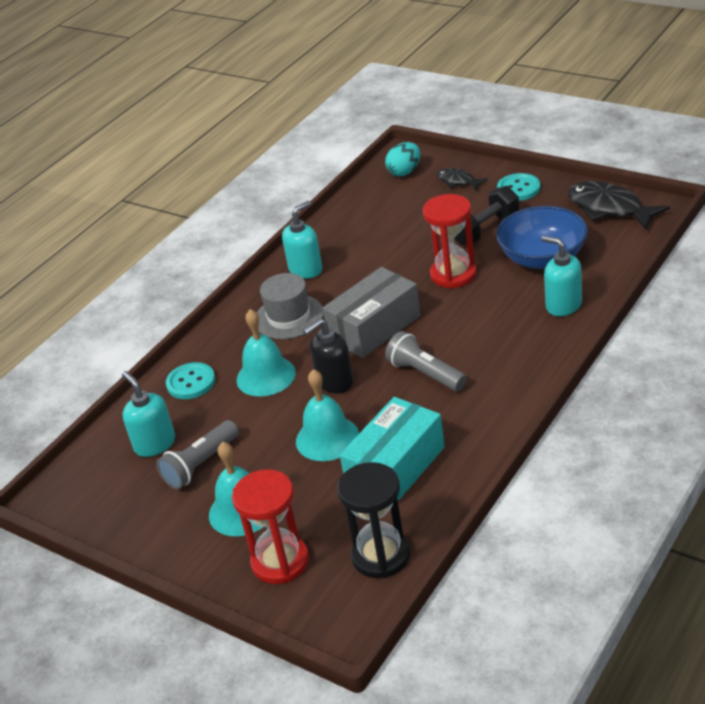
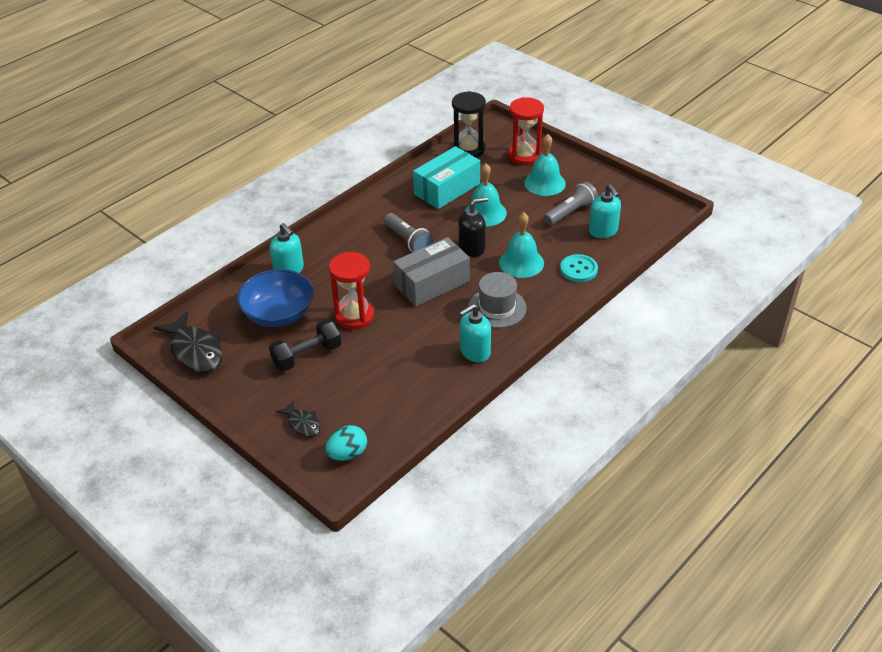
camera: 175 degrees left, 5 degrees up
(518, 188) = (253, 396): turquoise button -> none

